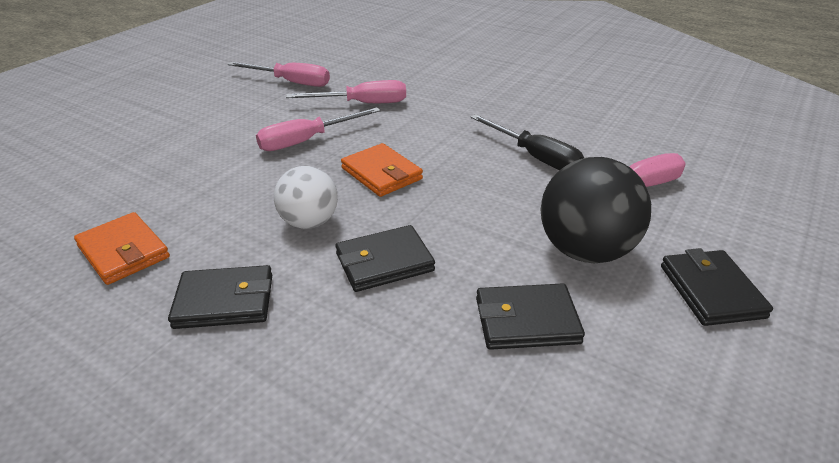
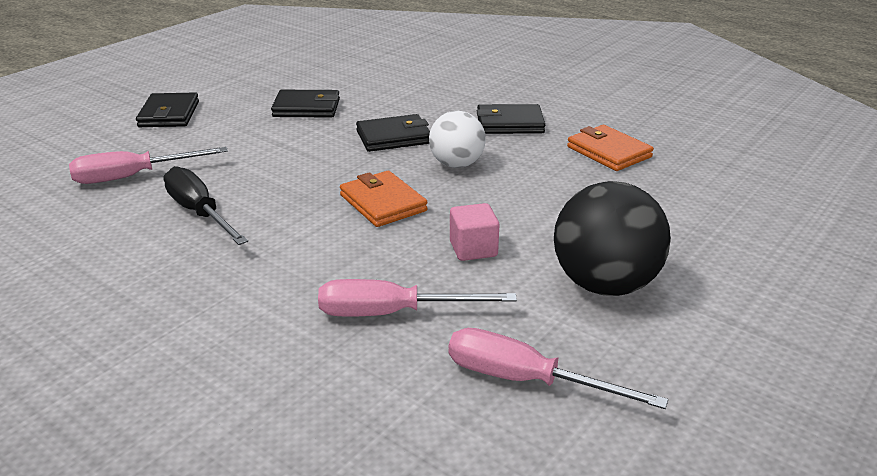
camera: 175 degrees left, 5 degrees down
(306, 141) = (473, 249): pink screwdriver -> pink cube
(586, 251) = (232, 137): black ball -> black ball (605, 285)

